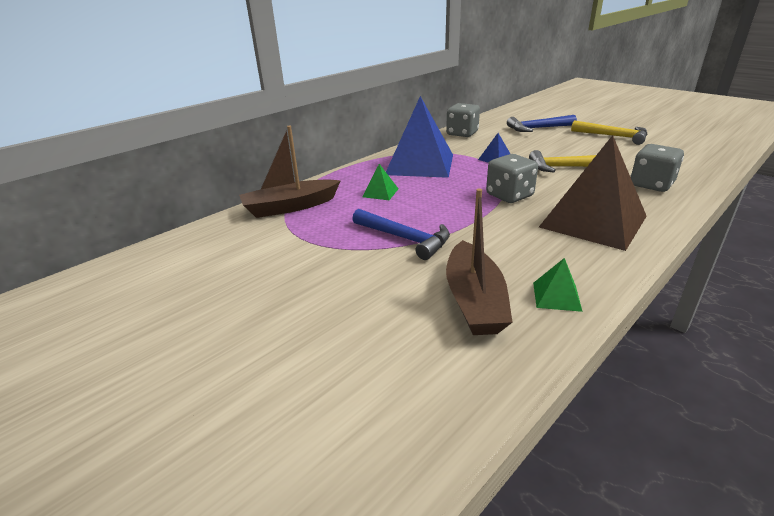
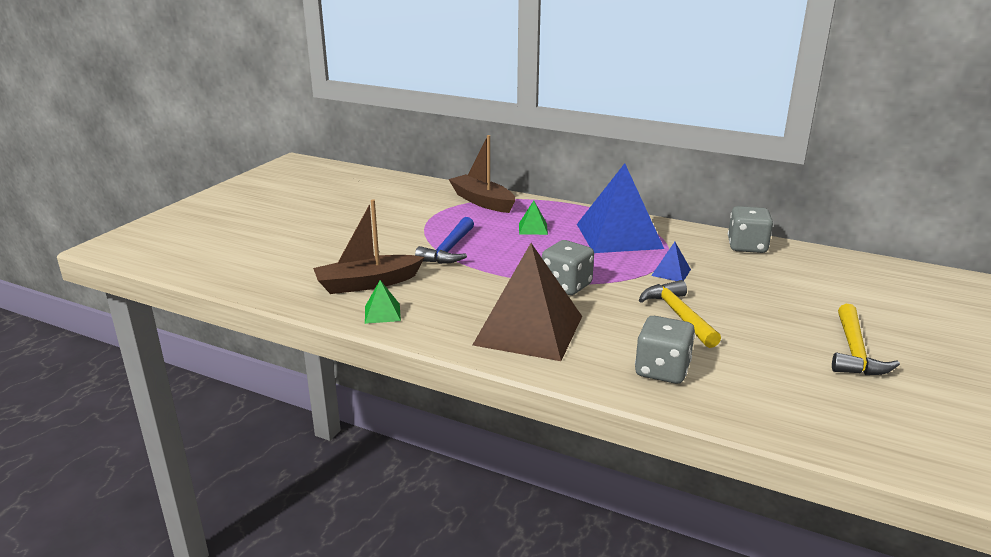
camera: 70 degrees right, 5 degrees down
(537, 128) = (827, 293): blue hammer -> none

